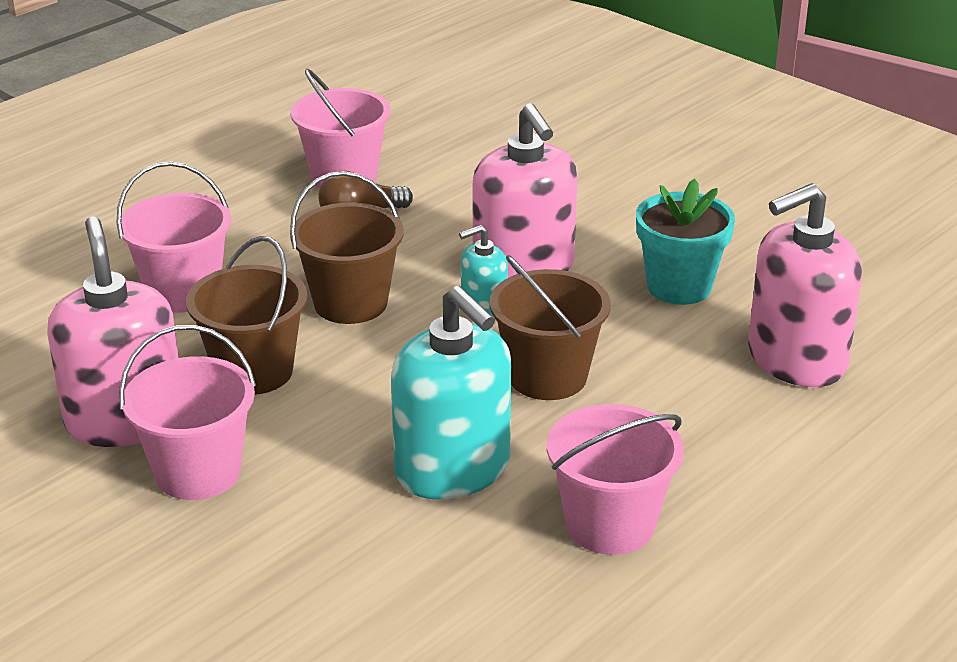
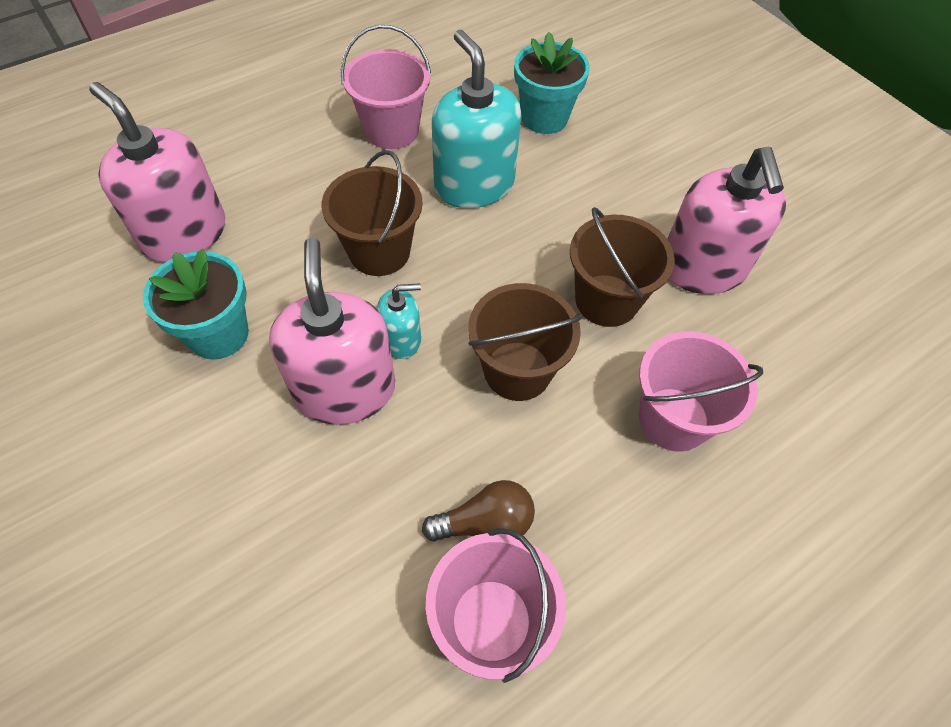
camera: 170 degrees left, 25 degrees up
(198, 472) = (645, 212): pink bucket -> none
(365, 588) = (544, 118): none -> turquoise flower pot
(796, 359) = (184, 234): pink soap dispenser -> pink soap dispenser turned 120 degrees counterclockwise

